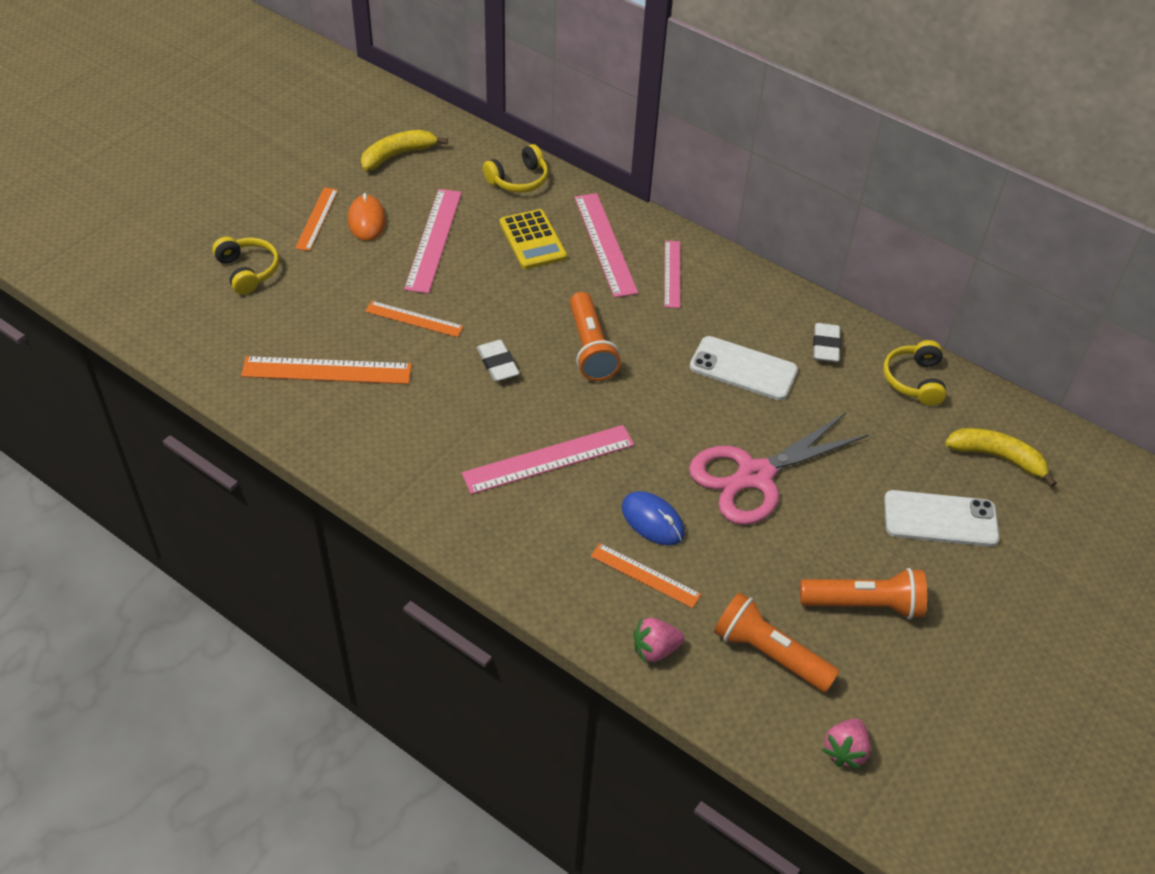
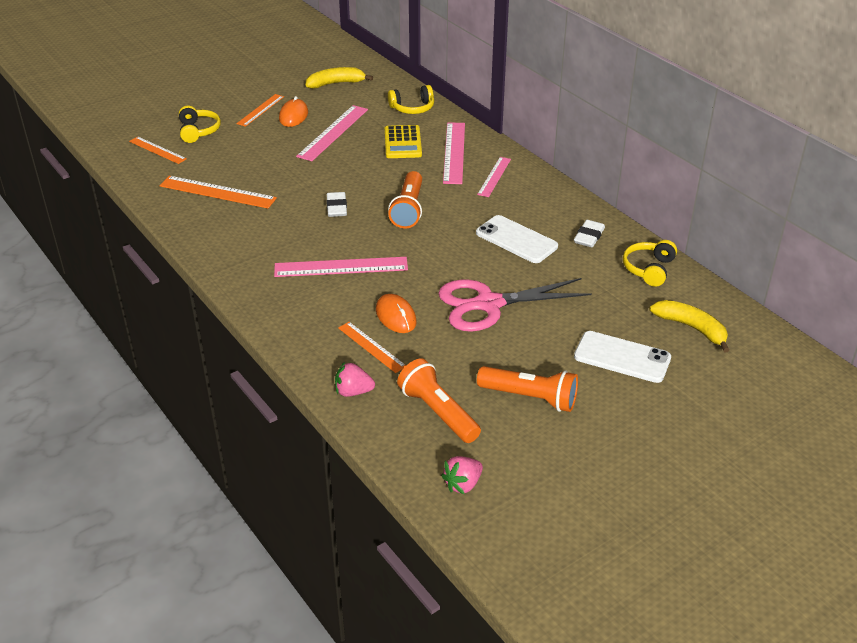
camera: 20 degrees right, 10 degrees down
(414, 319) = (293, 173): orange ruler -> orange ruler (157, 150)
(652, 521) = (396, 316): blue mouse -> orange mouse

